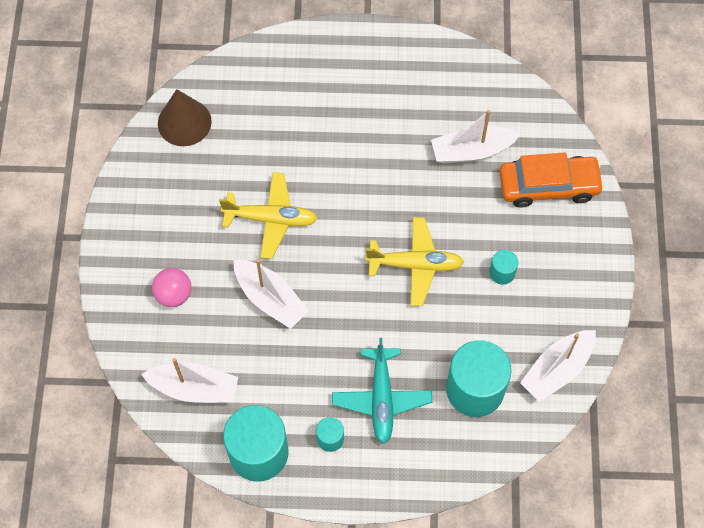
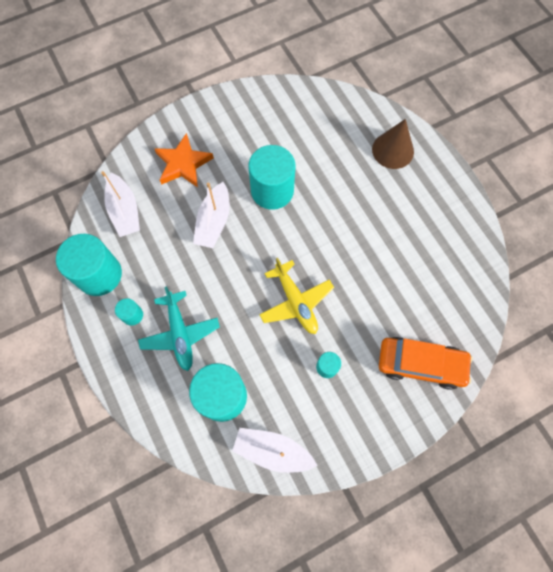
camera: 60 degrees right, 5 degrees up
(174, 294) = (183, 164): pink ball -> orange star
(184, 122) = (308, 103): brown cone -> brown cone (393, 150)
(271, 219) = (272, 191): yellow plane -> turquoise cylinder
(381, 398) = (180, 333): turquoise plane -> turquoise plane turned 75 degrees counterclockwise
(472, 151) = (411, 293): white boat -> none
(548, 186) = (420, 364): orange car -> orange car turned 45 degrees counterclockwise

